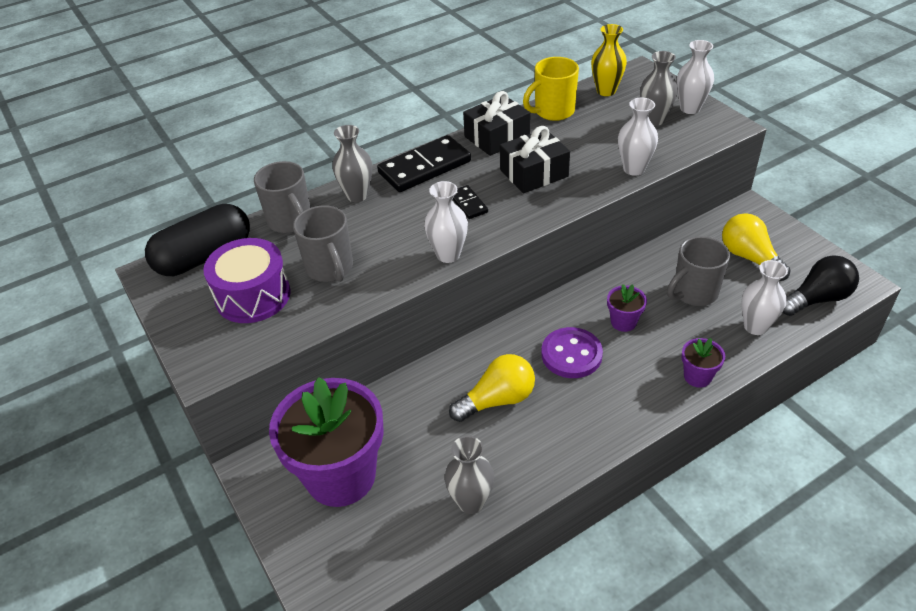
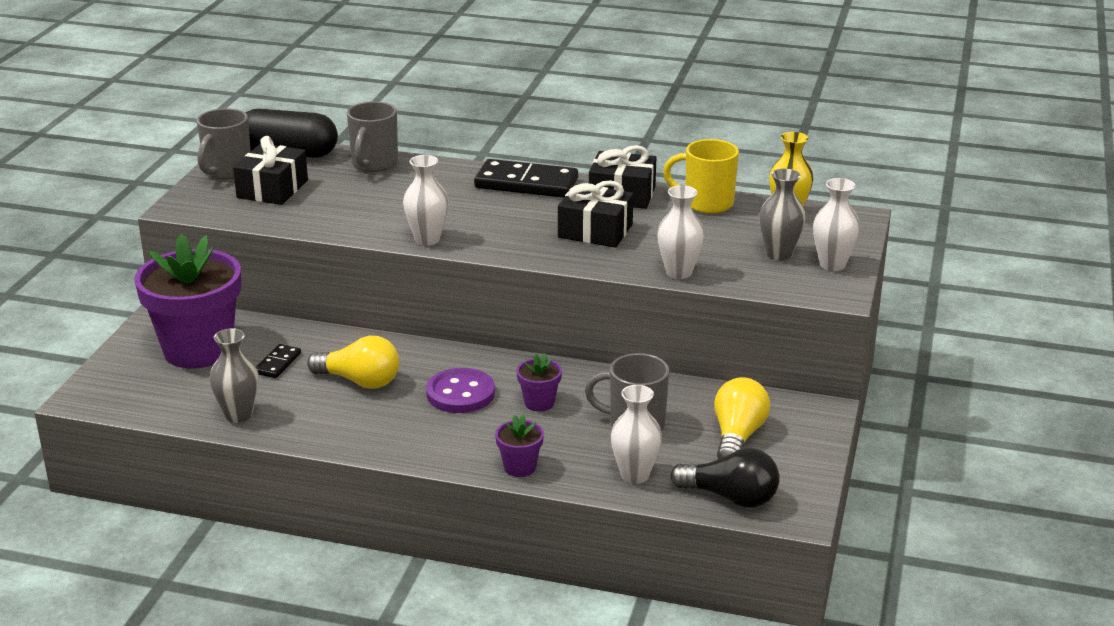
camera: 45 degrees right, 15 degrees down
(253, 296) = (272, 189): purple drum -> black gift
(330, 269) = (342, 202): grey mug -> grey mug (227, 171)
(357, 195) = (445, 174): grey vase -> none
(468, 204) = (506, 221): black domino -> black domino (278, 363)

